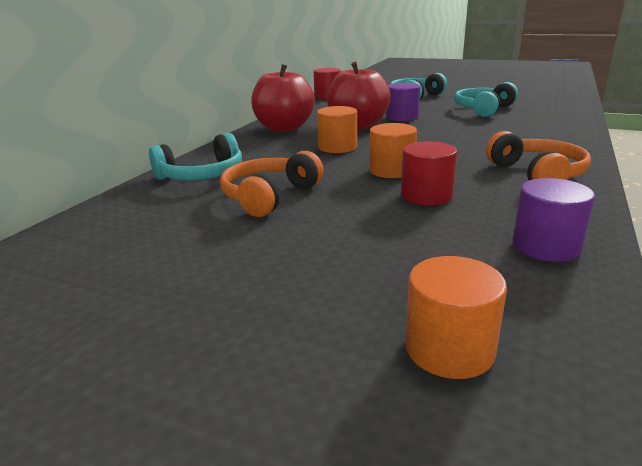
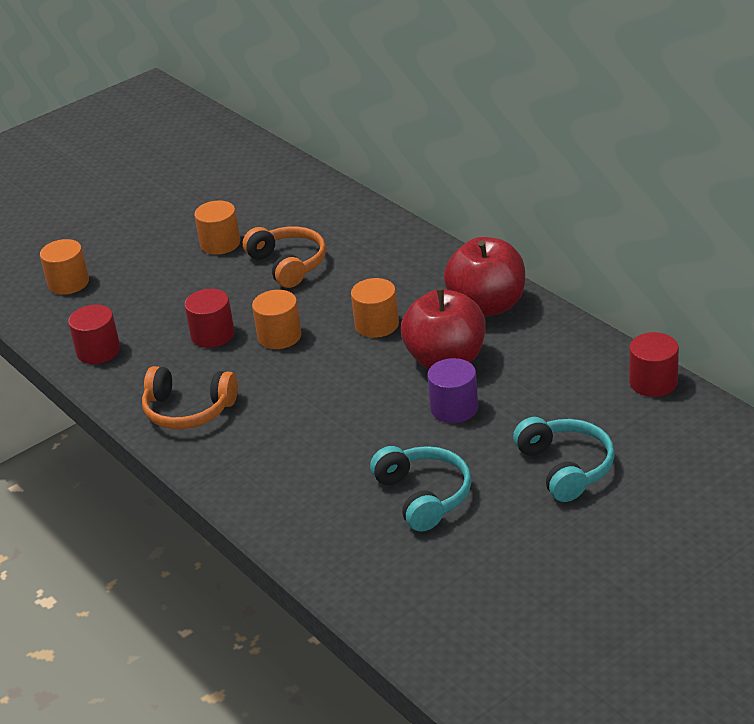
camera: 120 degrees right, 10 degrees up
(202, 175) = (370, 239): turquoise headphones -> none
(243, 246) = (220, 243): none -> orange cylinder
(546, 246) = (98, 351): purple cylinder -> red cylinder

